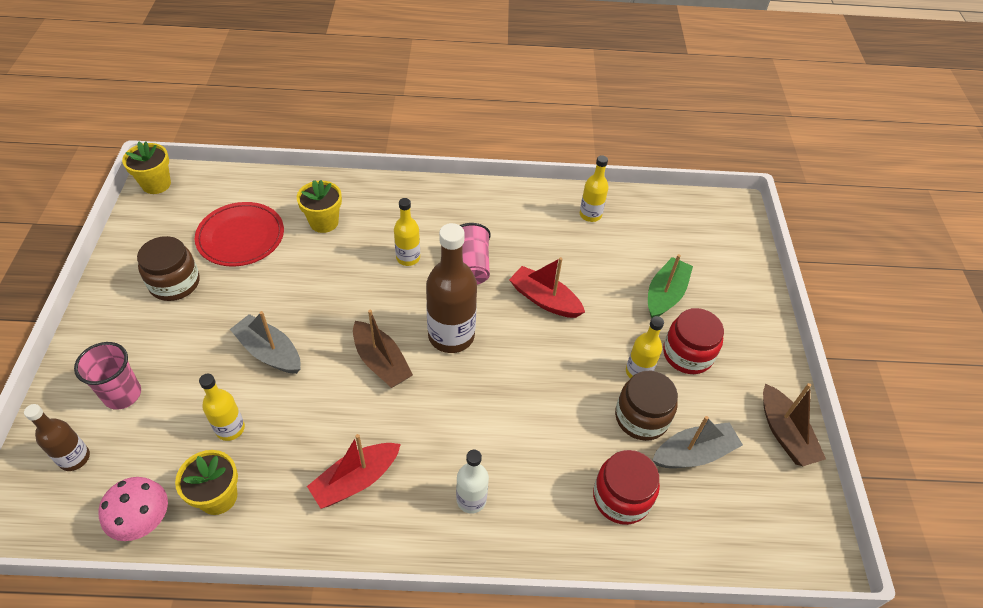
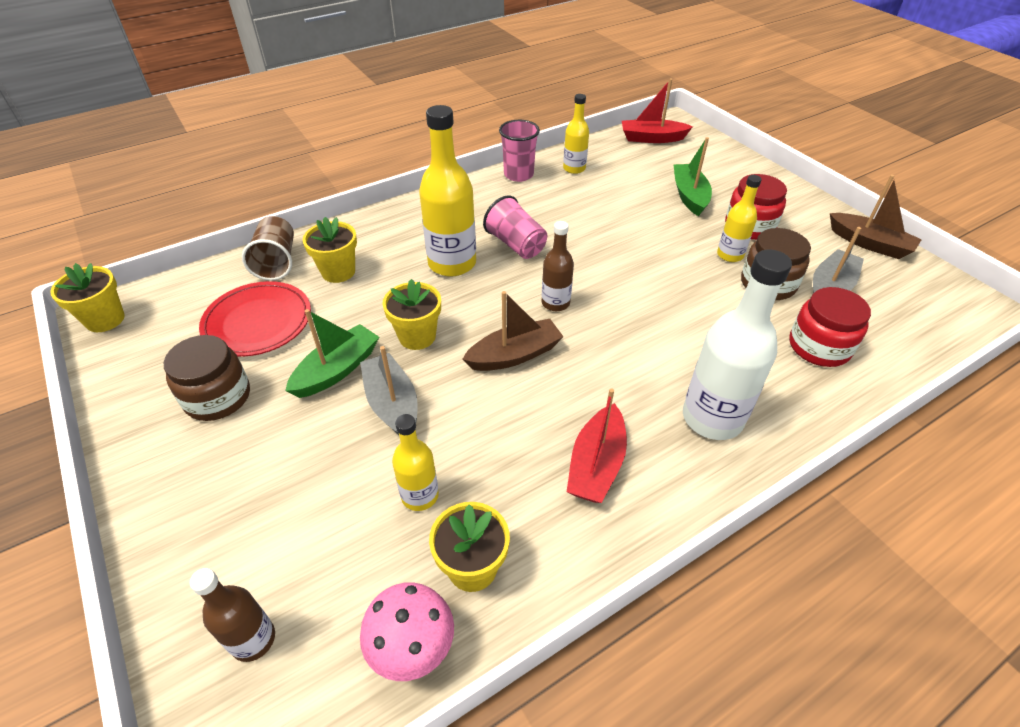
camera: 30 degrees left, 5 degrees down
(122, 394) = (255, 536): pink cup -> pink cup (518, 175)
(258, 304) = (337, 370): none -> green boat
(269, 352) = (392, 404): grey boat -> grey boat turned 60 degrees clockwise
(291, 191) = (277, 262): none -> brown cup
(330, 307) = (417, 336): none -> yellow flower pot
(381, 362) = (514, 355): brown boat -> brown boat turned 45 degrees counterclockwise
(408, 258) = (452, 263): yellow bottle -> yellow bottle, size x1.79
(451, 335) = (555, 303): brown bottle -> brown bottle, size x0.56
(471, 500) = (712, 418): white bottle -> white bottle, size x1.79
(544, 300) = (604, 240): red boat -> red boat (652, 138)

